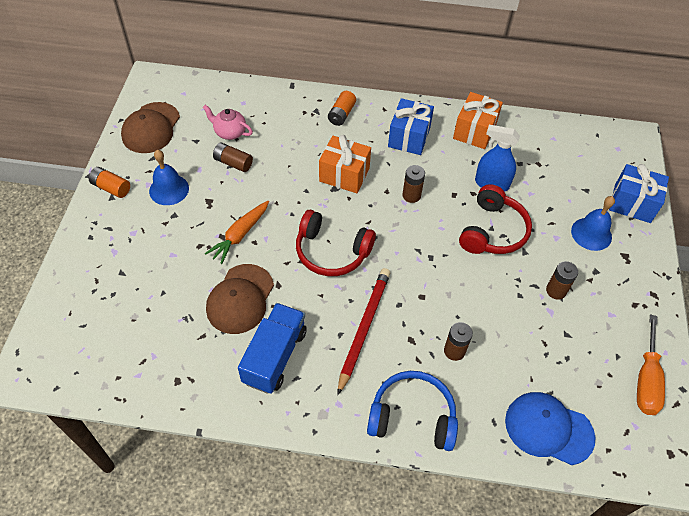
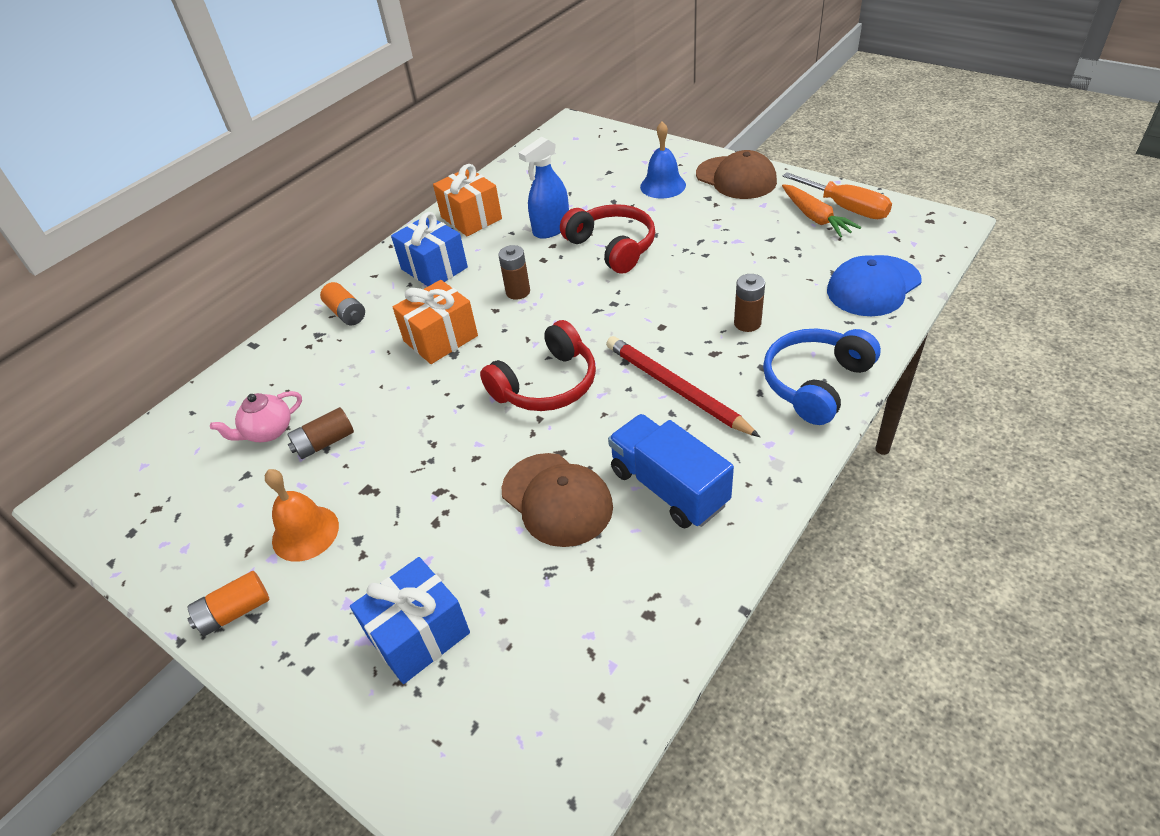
camera: 55 degrees left, 10 degrees down
(151, 128) = (168, 525): brown cap -> brown cap (736, 178)
(169, 189) = (305, 533): blue bell -> orange bell
(240, 235) = (452, 470): orange carrot -> orange carrot (815, 218)
(556, 291) = (715, 229): brown battery -> none
(632, 203) = (646, 151): blue gift -> blue gift (419, 635)

